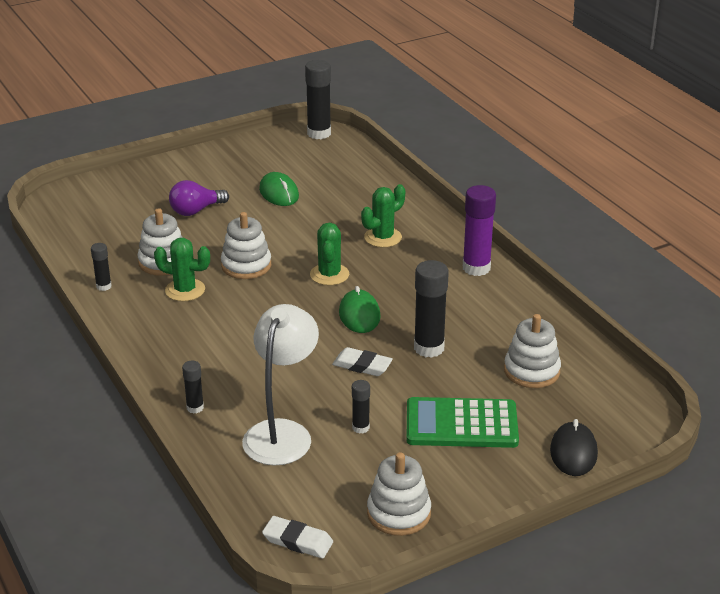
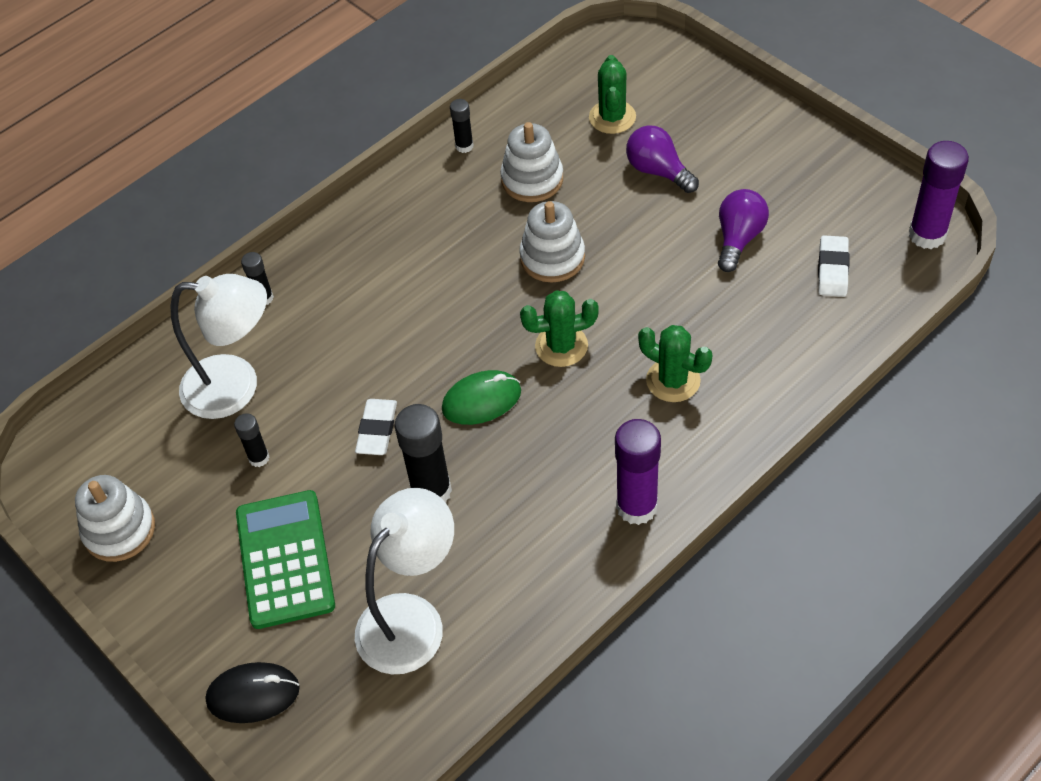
camera: 80 degrees right, 20 degrees up
(185, 290) = (480, 218): green cactus -> green cactus (612, 117)
(279, 193) = (738, 239): green mouse -> purple light bulb
(297, 541) = (67, 449): white eraser -> white eraser (832, 269)
(319, 133) = (927, 235): black glue stick -> purple glue stick
(531, 371) = (411, 618): white stacking toy -> white lamp

